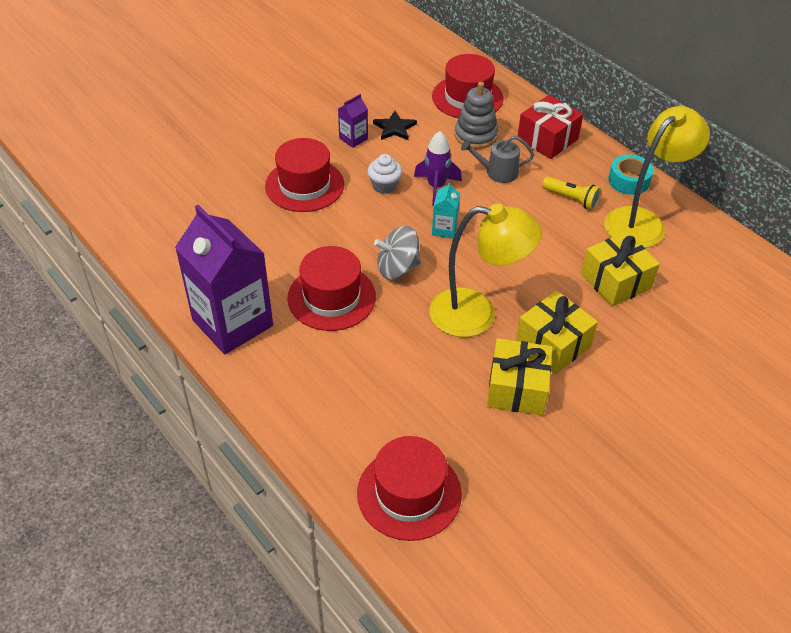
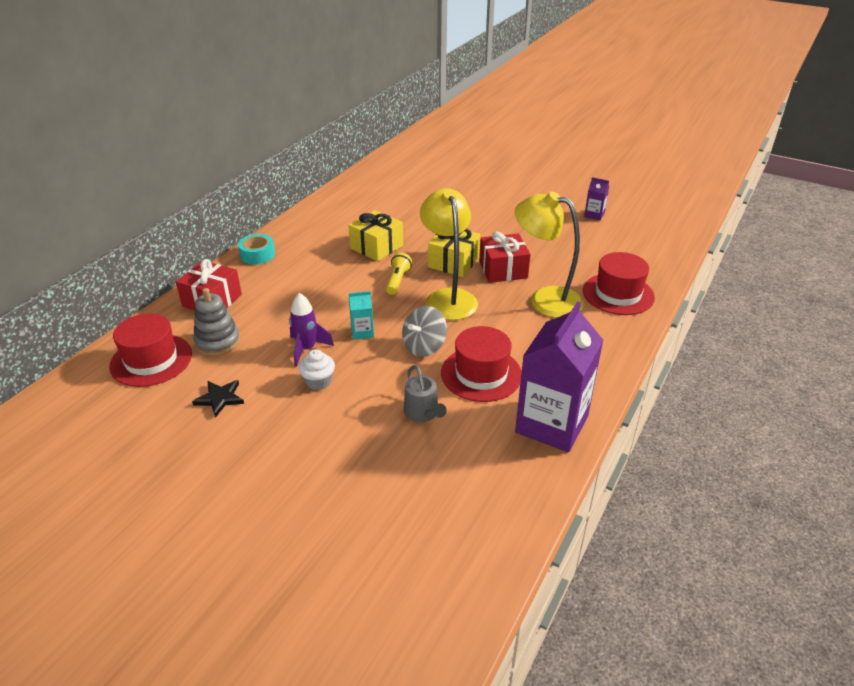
camera: 110 degrees left, 10 degrees down
(304, 185) = (342, 438): red hat -> none
(353, 138) = (248, 424): purple carton -> purple carton (594, 215)
(397, 268) = (424, 346): grey spinning top -> grey spinning top turned 75 degrees clockwise
(497, 172) = (271, 319): grey watering can -> grey watering can (423, 413)
(517, 388) = (503, 270): yellow gift -> red gift
(571, 199) = (292, 277): yellow flashlight -> yellow flashlight (397, 280)
(642, 221) = (305, 244): yellow lamp -> yellow lamp (545, 299)

